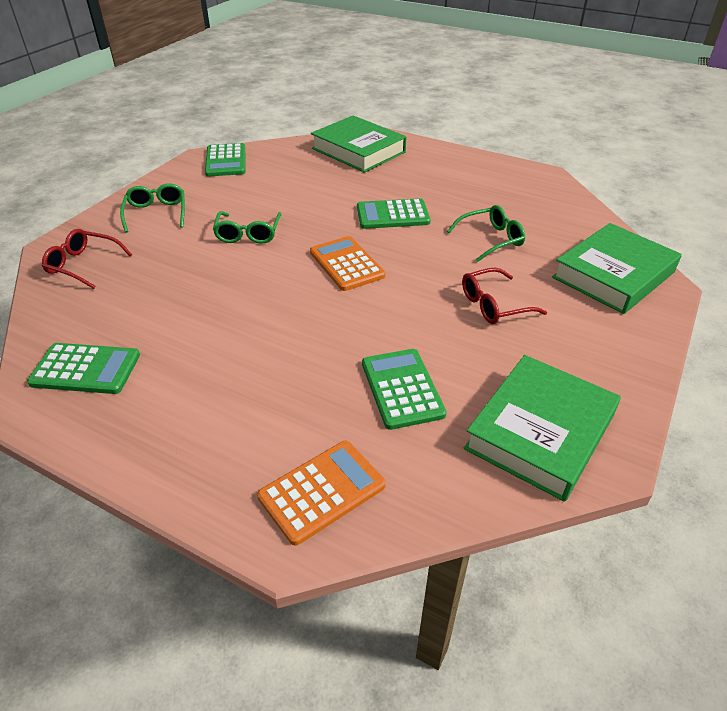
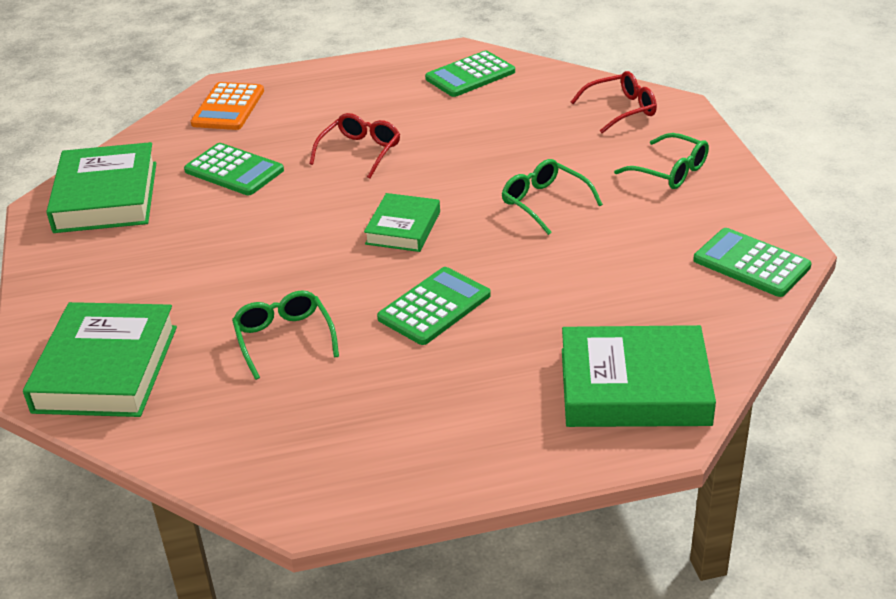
camera: 140 degrees right, 5 degrees down
(346, 264) = (403, 228): orange calculator -> green book
(491, 239) = (284, 339): green glasses -> green glasses turned 135 degrees clockwise
(494, 305) = (215, 266): red glasses -> red glasses (360, 152)

